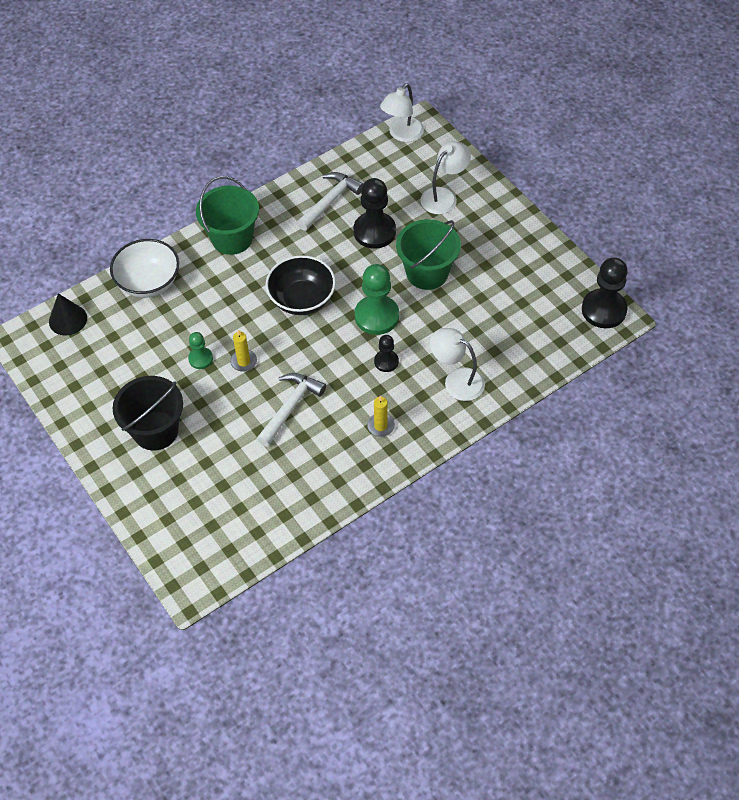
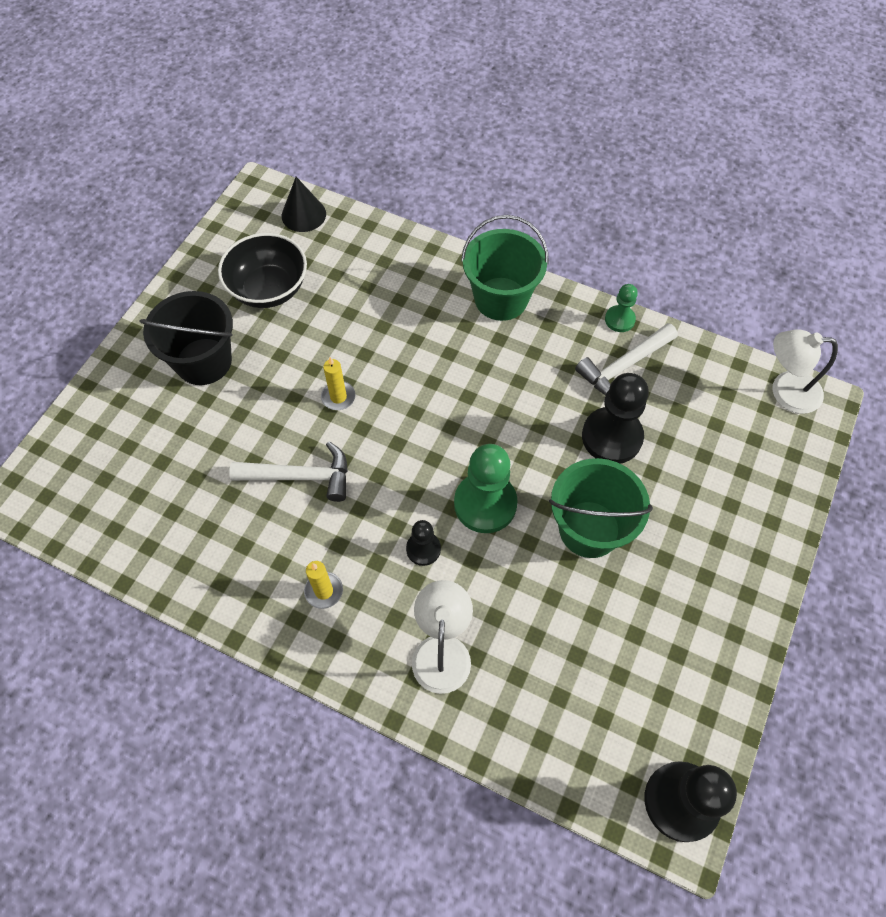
camera: 60 degrees right, 5 degrees up
(149, 282) = (392, 256): white bowl -> none
(200, 359) = (319, 354): green pawn -> green pawn (619, 319)
(302, 299) = (460, 411): black bowl -> black bowl (269, 289)
(330, 201) = (623, 367): white hammer -> white hammer turned 135 degrees clockwise
(444, 196) = (725, 488): white lamp -> none

